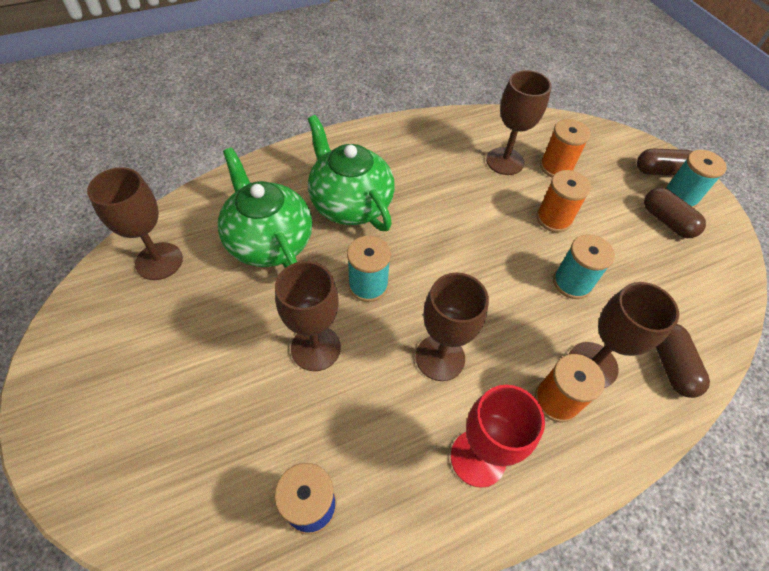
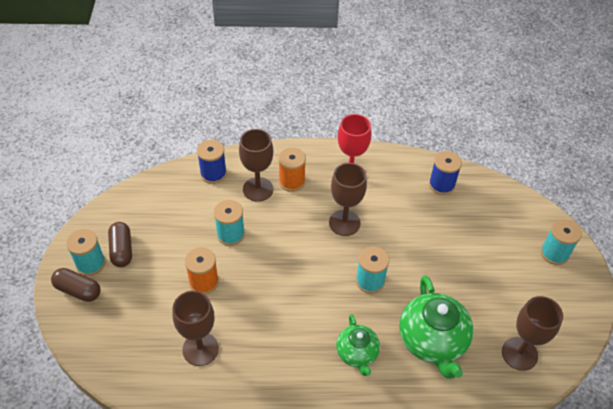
camera: 155 degrees left, 5 degrees down
(94, 432) = (554, 253): none -> turquoise spool
(315, 348) = (418, 254): brown goblet -> none
(350, 204) = (357, 353): green teapot -> green teapot, size x0.59
(556, 167) = (161, 326): orange spool -> none
(671, 366) = (213, 174): brown capsule -> blue spool

